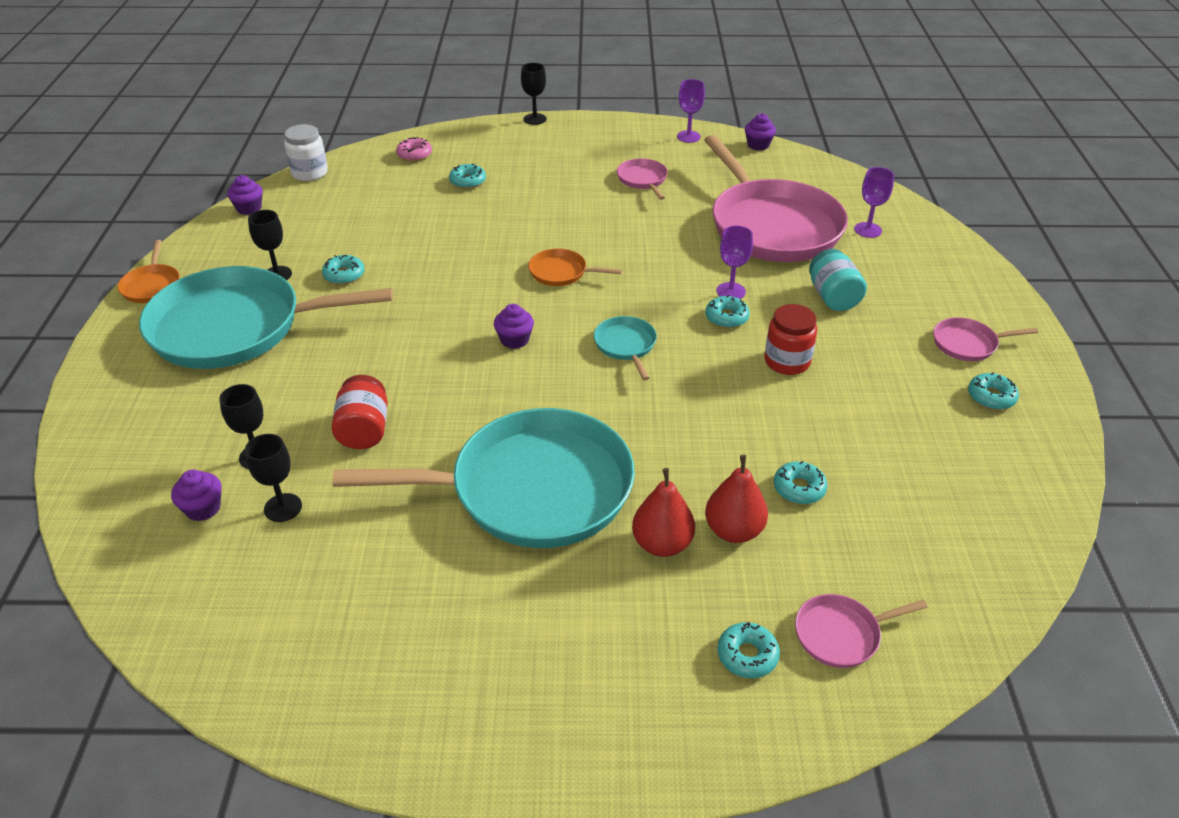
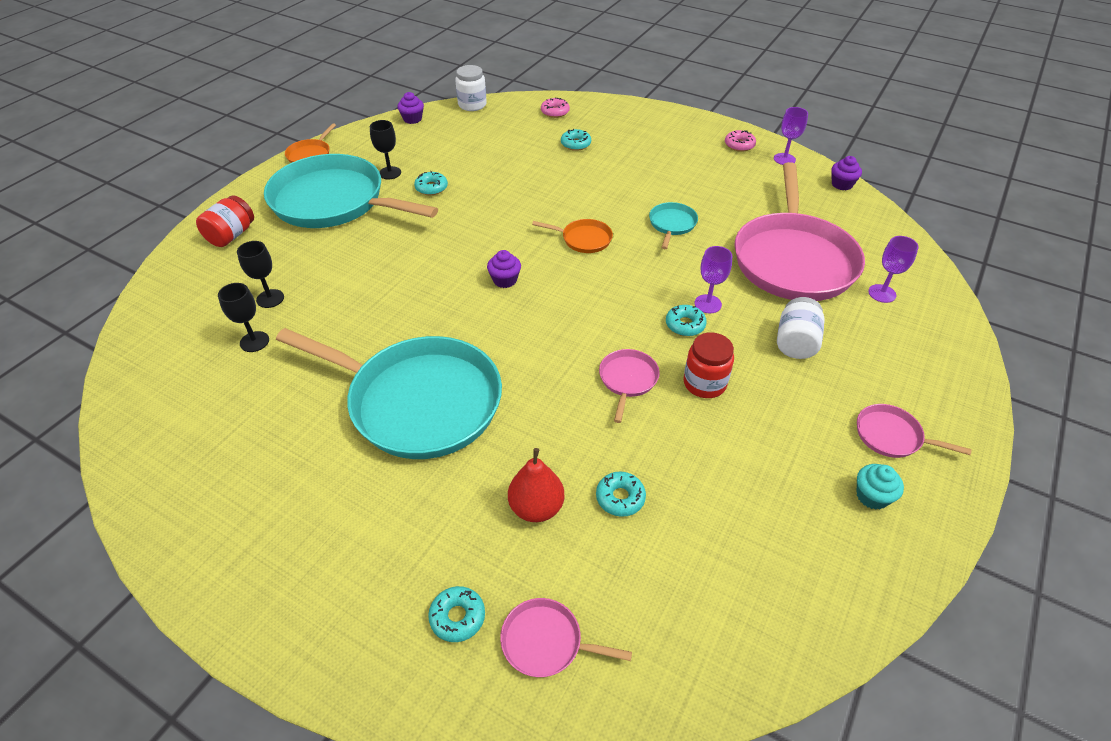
camera: 30 degrees right, 5 degrees up
(203, 508) = (211, 321): purple cupcake -> none
(364, 430) = (348, 307): red jar -> red jar (231, 235)
(535, 119) = (668, 109): black goblet -> none
(561, 272) = (584, 239): orange pan -> orange pan turned 150 degrees clockwise
(626, 345) = (583, 317): turquoise pan -> turquoise pan (672, 224)
(635, 135) = (739, 145): none -> pink donut
(642, 180) = (713, 184): pink pan -> pink pan (627, 380)
(662, 544) = (473, 491): red pear -> none
(833, 297) = (795, 342): turquoise jar -> white jar
(991, 397) = (872, 496): turquoise donut -> turquoise cupcake

